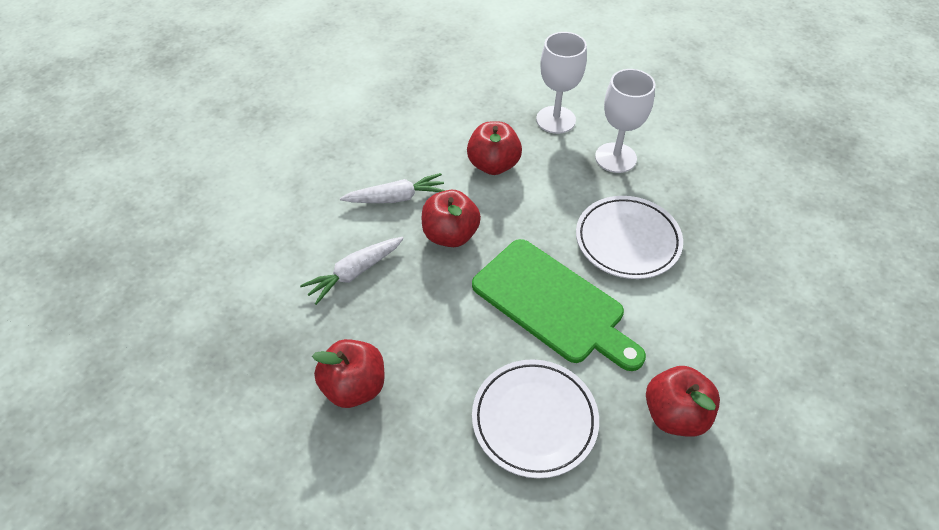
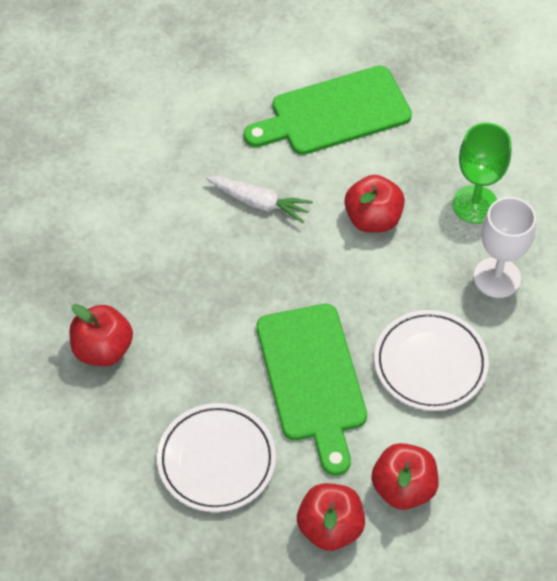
camera: 35 degrees right, 5 degrees up
(355, 273) = (172, 253): white carrot -> none
(401, 110) = (334, 113): none -> green cutting board
(450, 235) = (278, 266): red apple -> red apple (403, 488)
(555, 120) = (475, 204): white goblet -> green goblet

